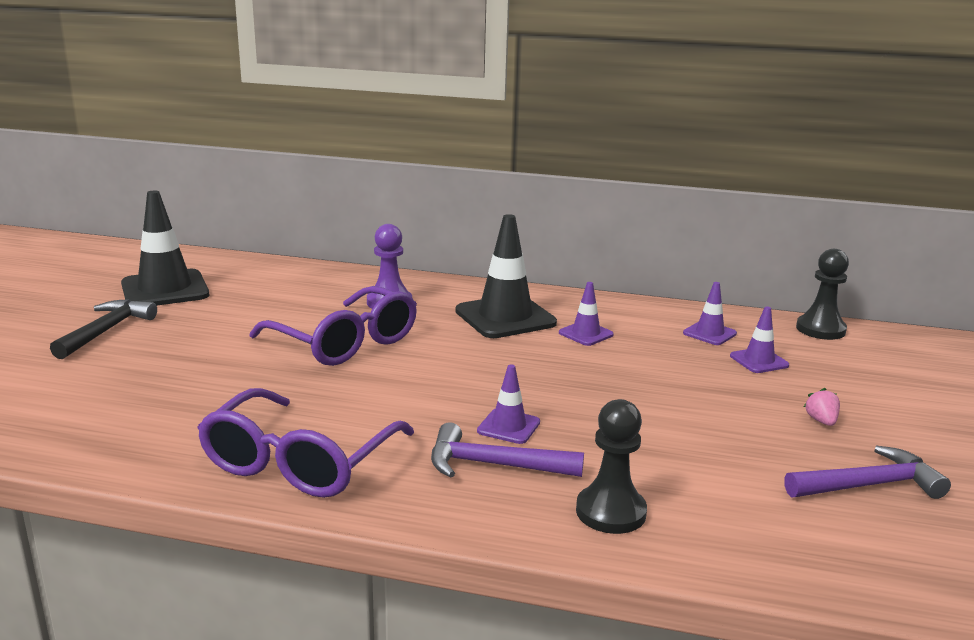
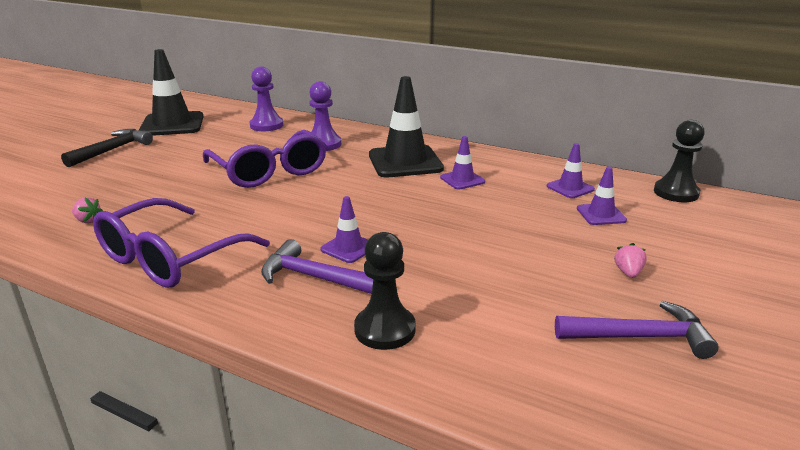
camera: 15 degrees right, 5 degrees up
(150, 427) = (88, 221): none -> pink strawberry
(297, 282) = (266, 125): none -> purple pawn

